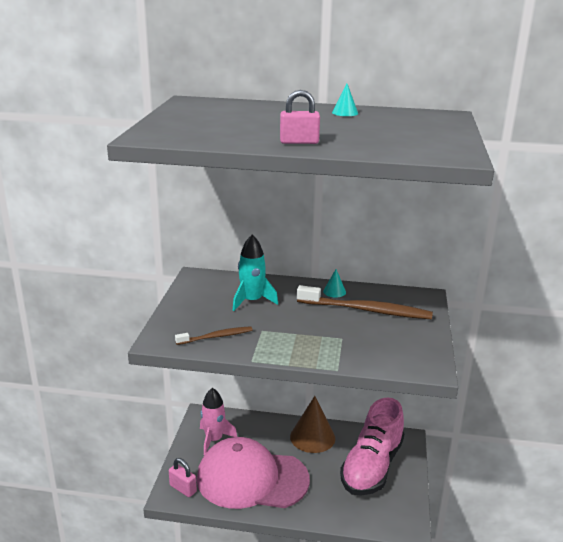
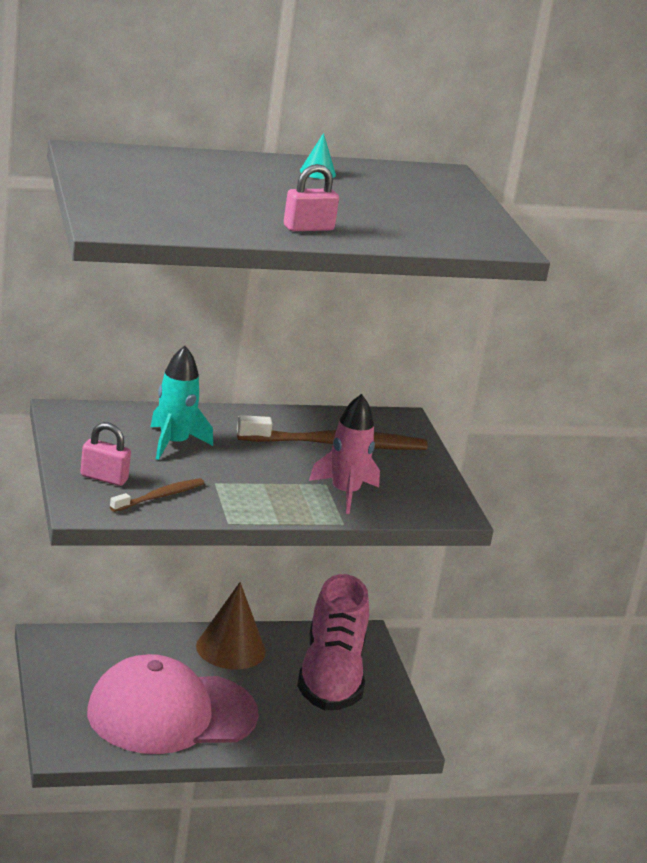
camera: 25 degrees left, 0 degrees up
(183, 488) = (77, 739): pink padlock -> pink padlock (104, 478)
(214, 440) = (85, 670): pink rocket -> pink rocket (345, 493)
(334, 291) = (279, 421): turquoise cone -> none

